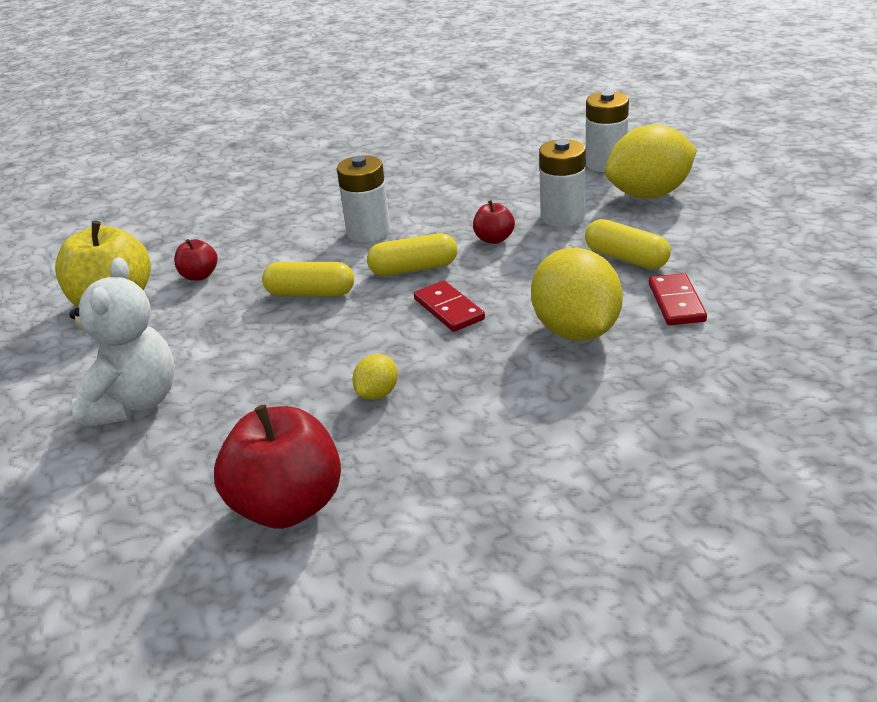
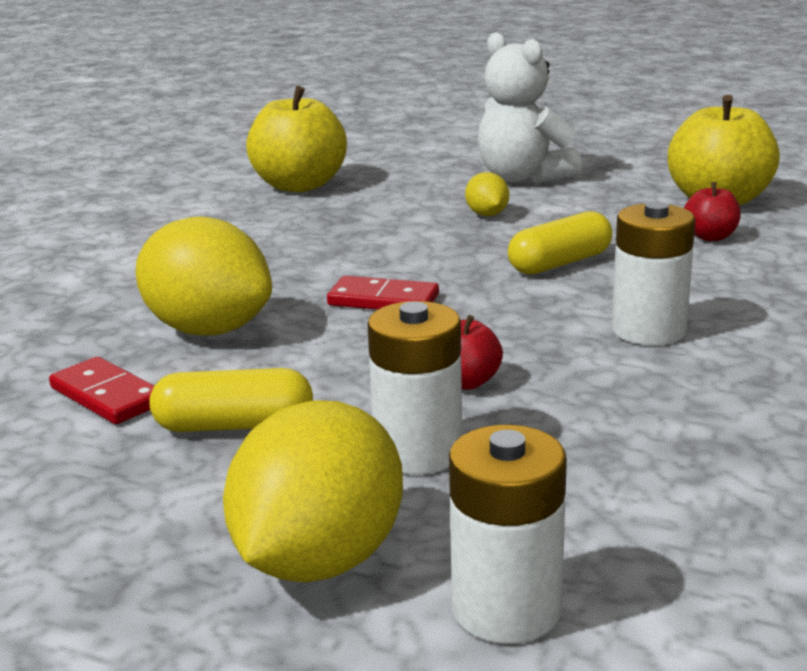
camera: 135 degrees right, 10 degrees down
(287, 506) = (299, 185): red apple -> yellow apple
(377, 393) = (339, 236): yellow lemon -> yellow lemon (487, 215)
(413, 269) = (500, 317): yellow capsule -> none

